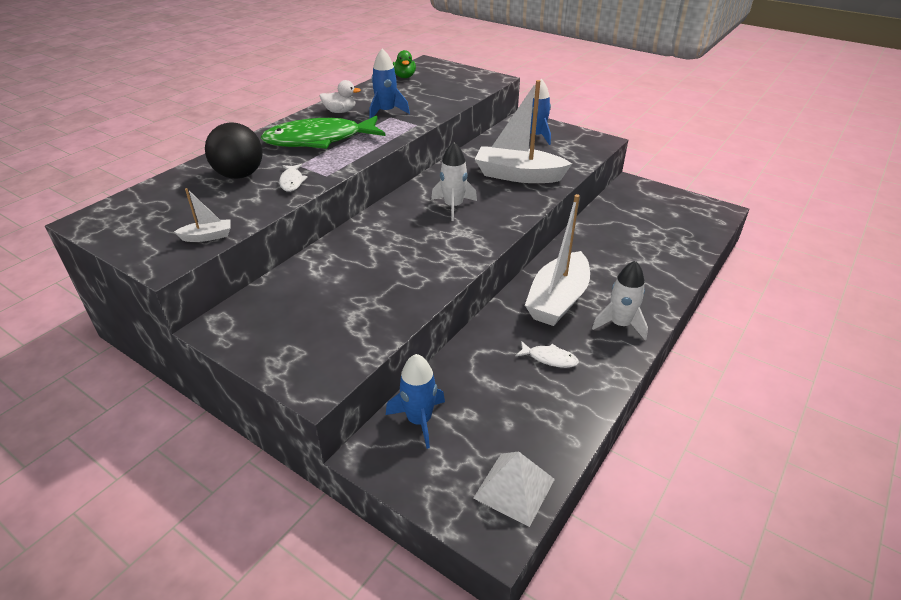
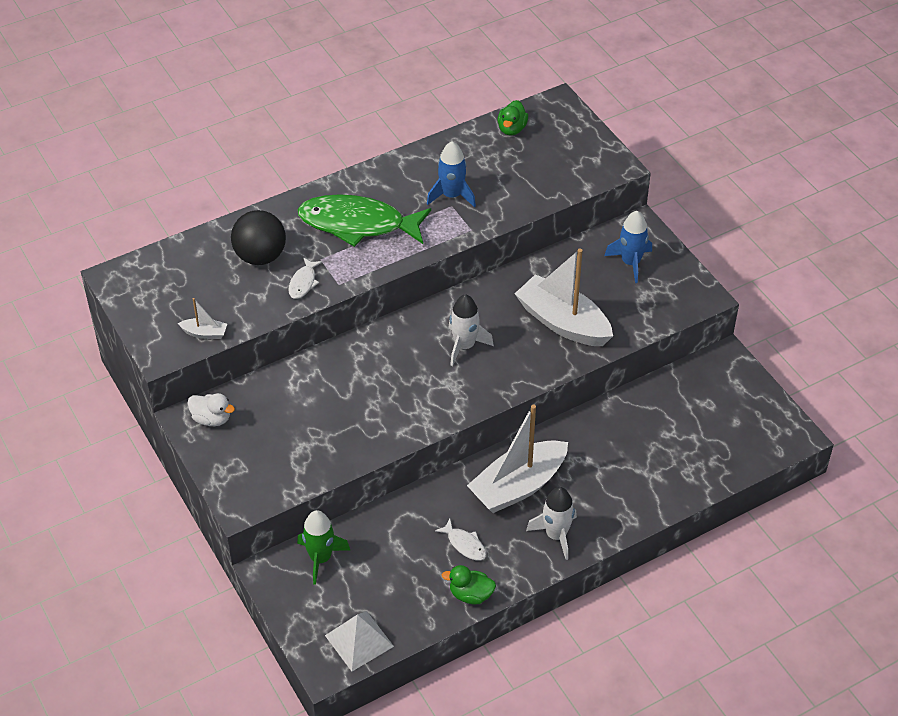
camera: 25 degrees right, 10 degrees up
(340, 111) = (403, 179): white duck -> white duck (211, 419)
(419, 420) = (320, 558): blue rocket -> green rocket
(590, 399) = (470, 595): none -> green duck

